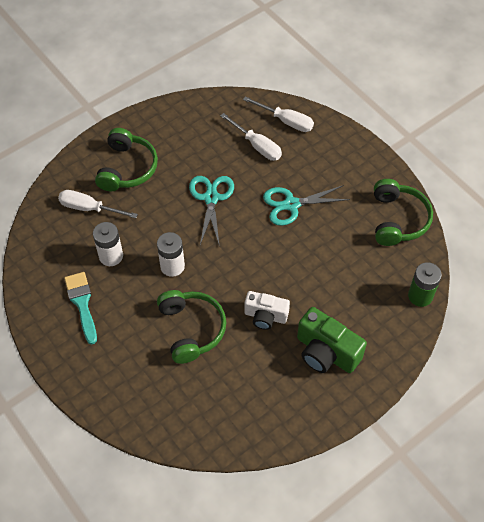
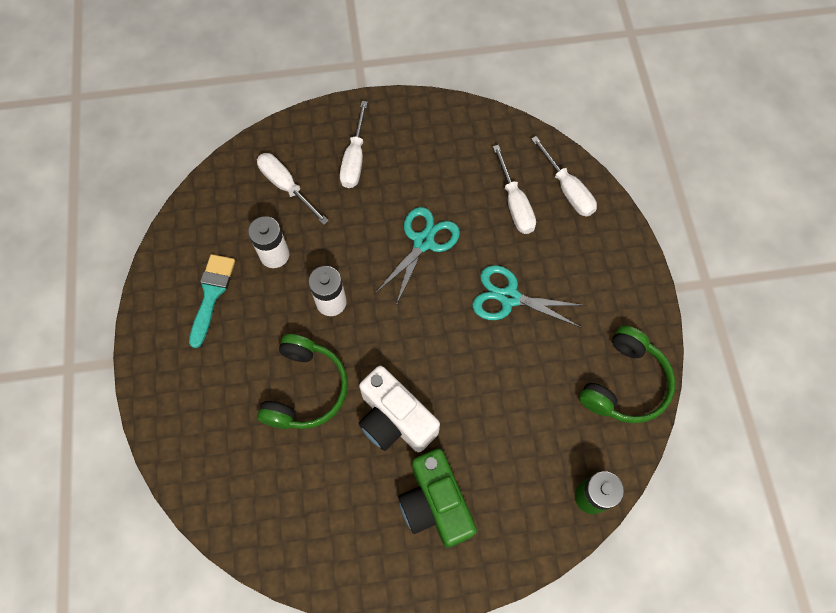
camera: 30 degrees right, 10 degrees up
(127, 168) = (355, 159): green headphones -> white screwdriver
(265, 316) = (395, 419): white camera -> white camera, size x1.51

